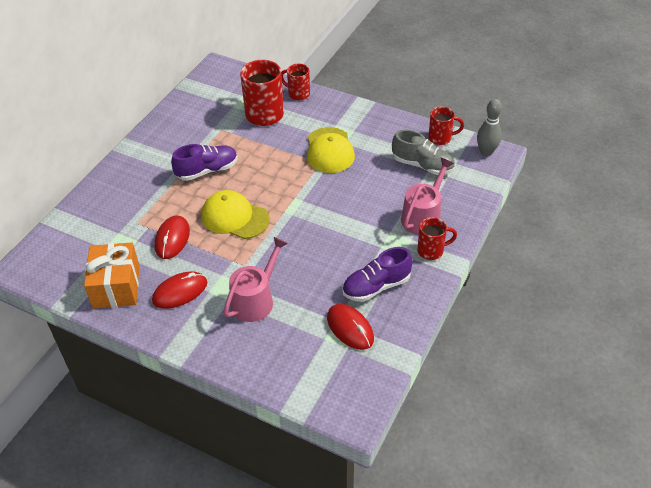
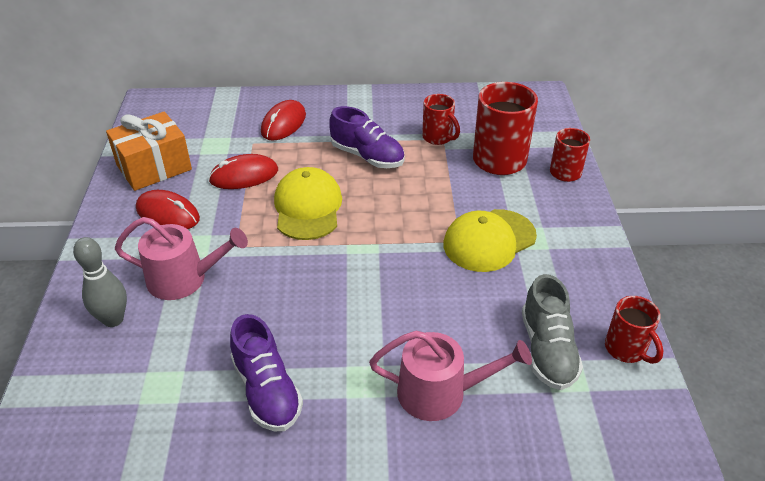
camera: 60 degrees right, 5 degrees down
(350, 328) = (176, 392): red mouse -> red mouse (283, 123)
(376, 286) = (267, 390): purple shoe -> purple shoe turned 150 degrees counterclockwise
(431, 251) = (376, 431): red mug -> red mug (438, 138)
(486, 152) = (652, 422): grey bowling pin -> grey bowling pin (113, 319)

